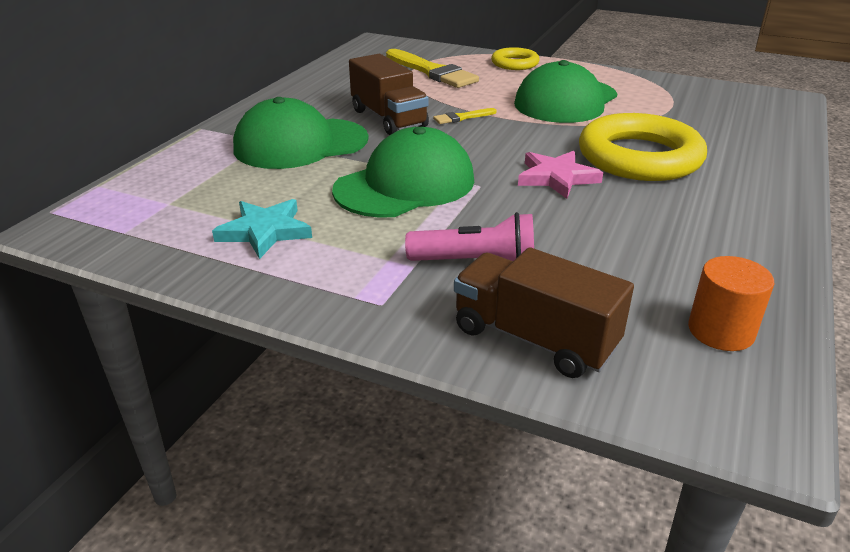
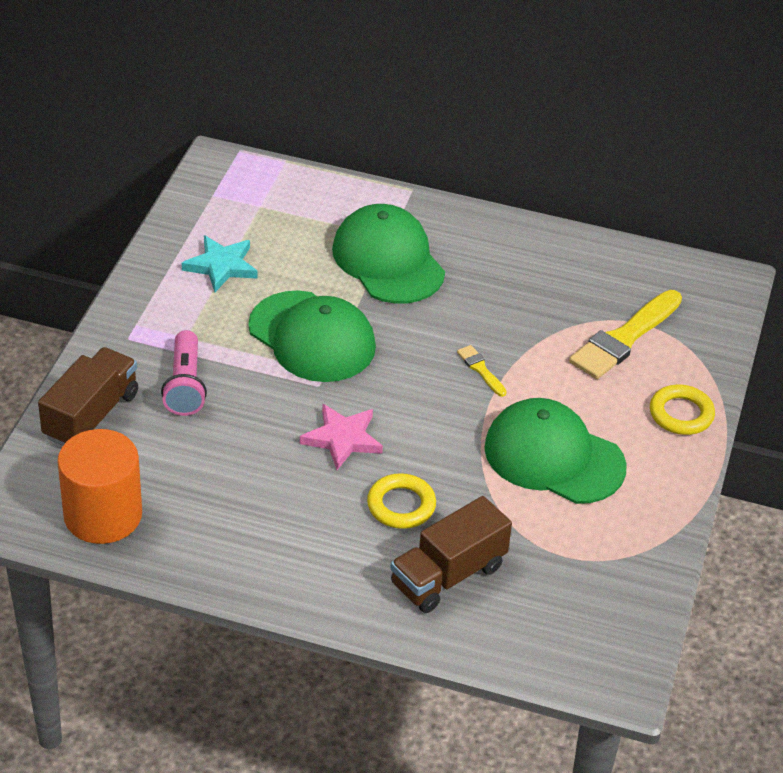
camera: 80 degrees right, 10 degrees up
(388, 118) = (465, 314): brown truck -> brown truck (448, 575)
(639, 157) = (401, 505): yellow ring -> yellow ring, size x0.52
(721, 331) = (103, 515): orange cylinder -> orange cylinder, size x1.64

